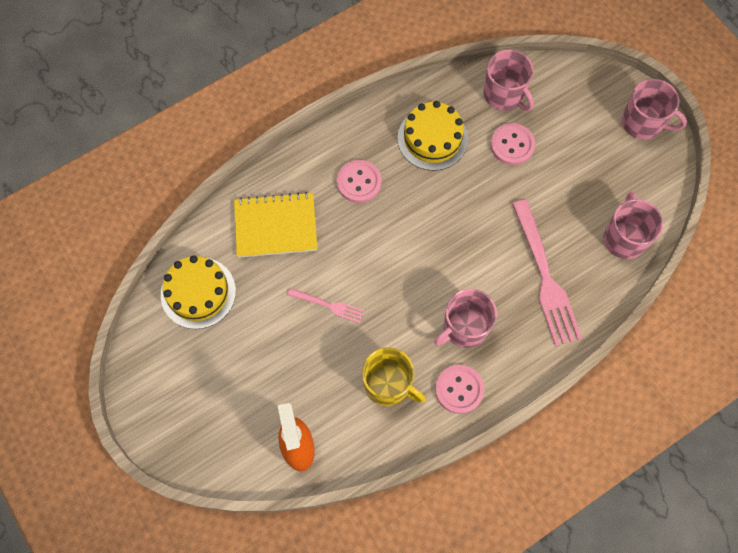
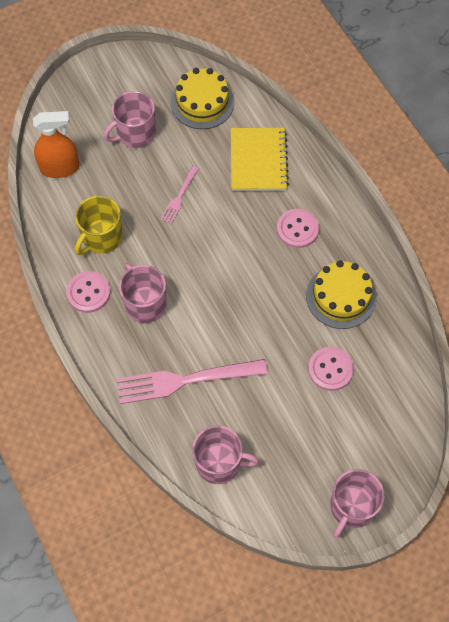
camera: 95 degrees right, 5 degrees down
(504, 94) = (389, 369): pink mug -> pink mug (135, 133)

